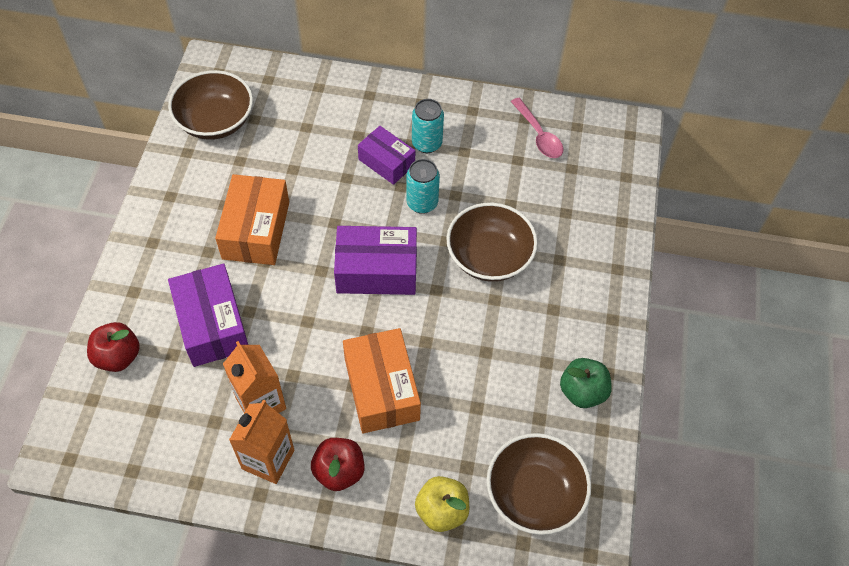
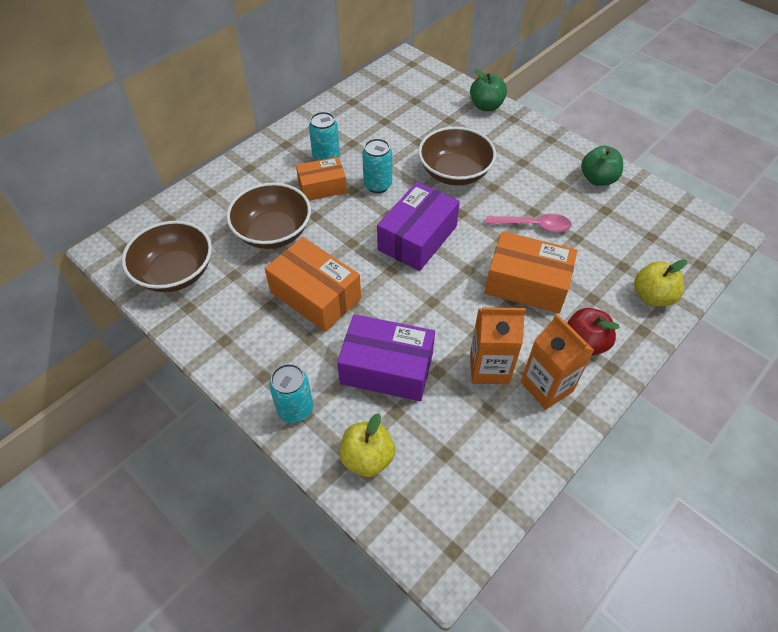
camera: 55 degrees left, 5 degrees down
(118, 356) = (367, 458): red apple -> yellow apple
(134, 282) = (295, 409): none -> turquoise can
(386, 162) = (322, 187): purple box -> orange box
(534, 494) = (664, 240): brown bowl -> brown bowl (273, 232)
(539, 135) = (373, 102): pink spoon -> pink spoon (533, 226)
(617, 235) = (486, 106): none -> green apple

